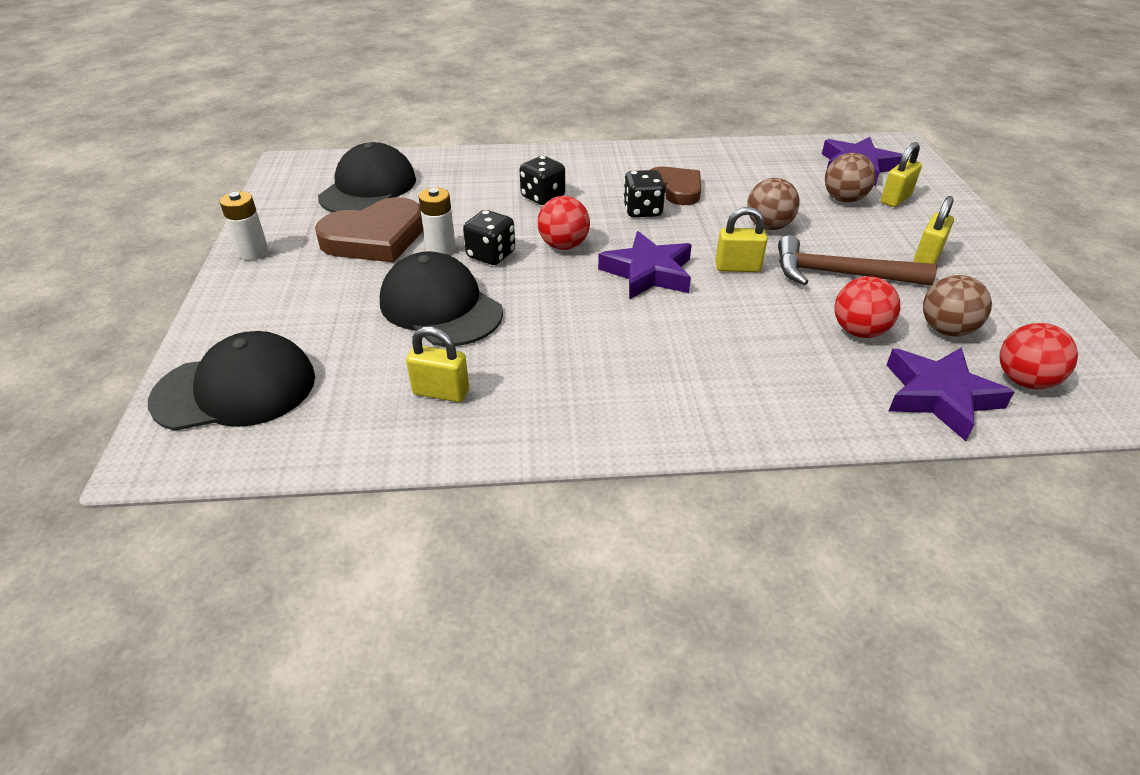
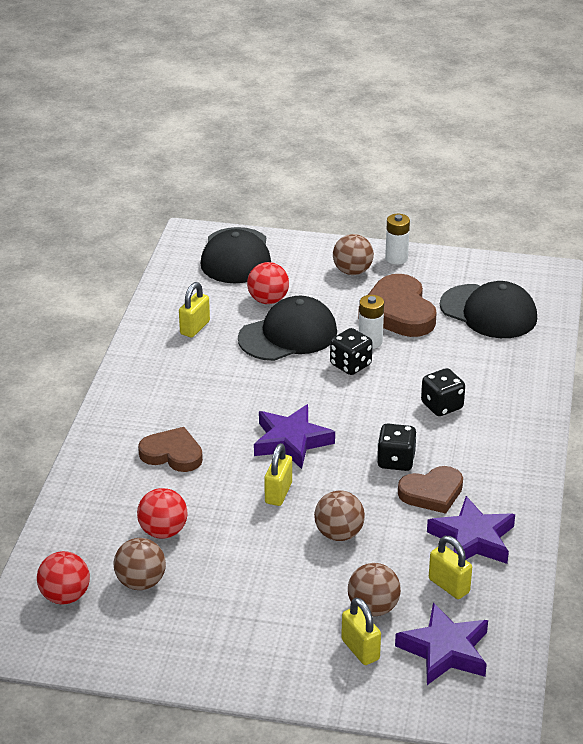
camera: 105 degrees right, 5 degrees down
(284, 280) = (352, 271): none -> brown ball
(563, 245) = (351, 404): red ball -> red ball (268, 300)
(725, 353) = (172, 454): none -> brown heart
(840, 274) = (243, 551): brown hammer -> none
(927, 257) = (244, 621): yellow padlock -> yellow padlock (449, 586)
(939, 396) = (75, 542): purple star -> purple star (472, 539)

